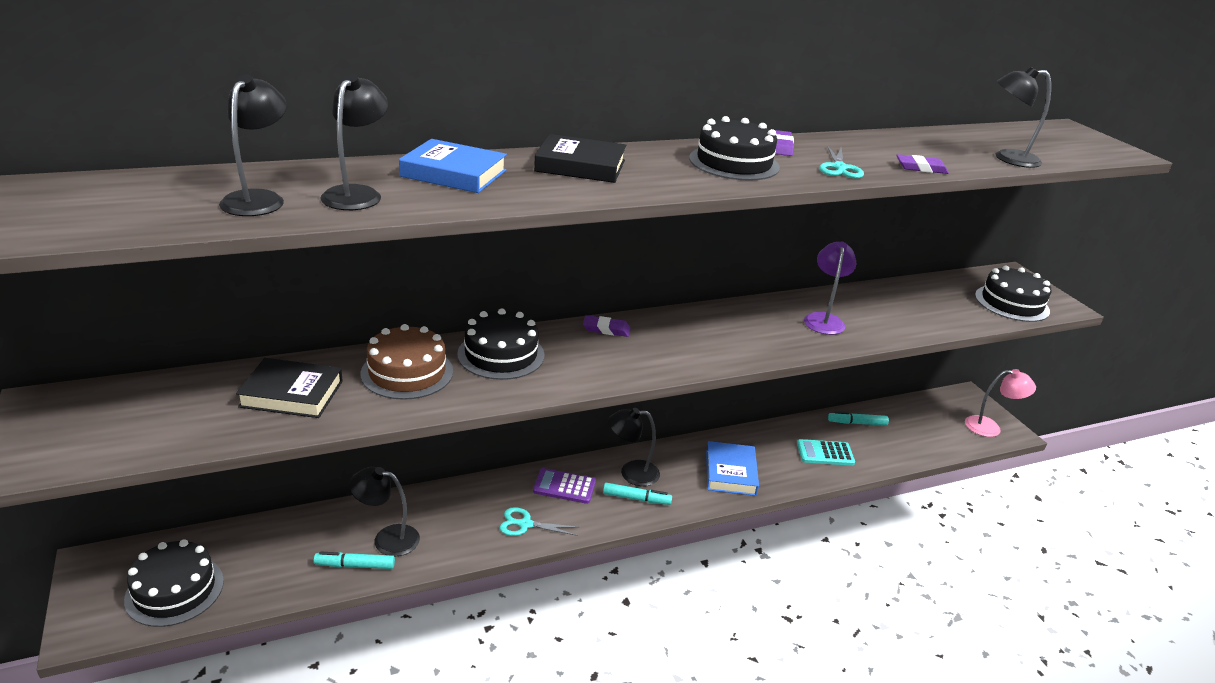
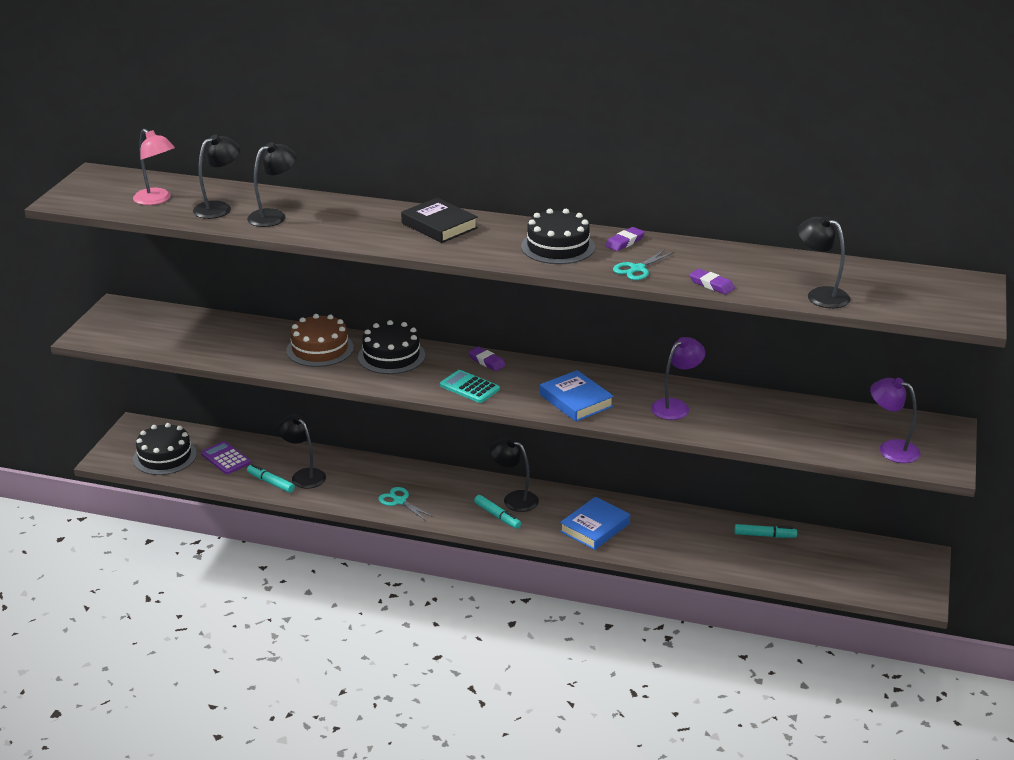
camera: 40 degrees right, 0 degrees up
(292, 394) = (242, 341): black book -> none
(454, 173) = (348, 214): blue book -> blue book (576, 400)
(564, 487) = (453, 489): purple calculator -> purple calculator (225, 458)
(825, 453) = (698, 545): turquoise calculator -> turquoise calculator (469, 387)
(857, 423) = (765, 535): turquoise marker -> turquoise marker turned 150 degrees clockwise
(990, 427) = (903, 587): pink lamp -> pink lamp (157, 200)
(1011, 303) = (891, 448): black cake -> purple lamp

